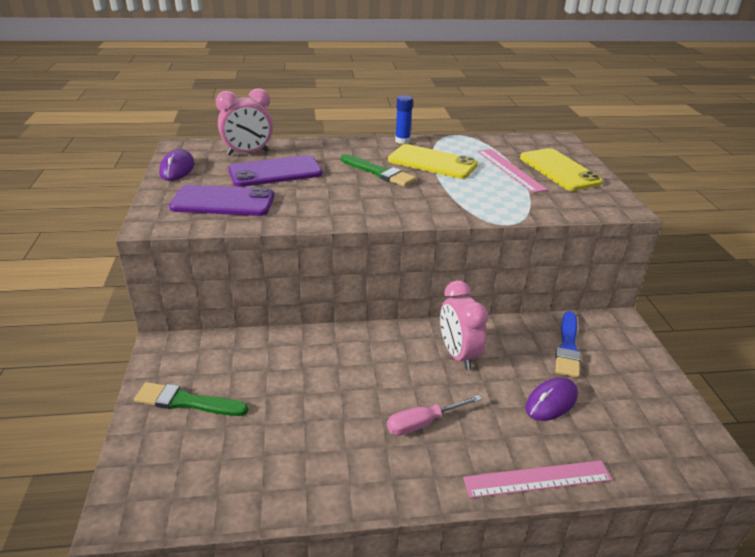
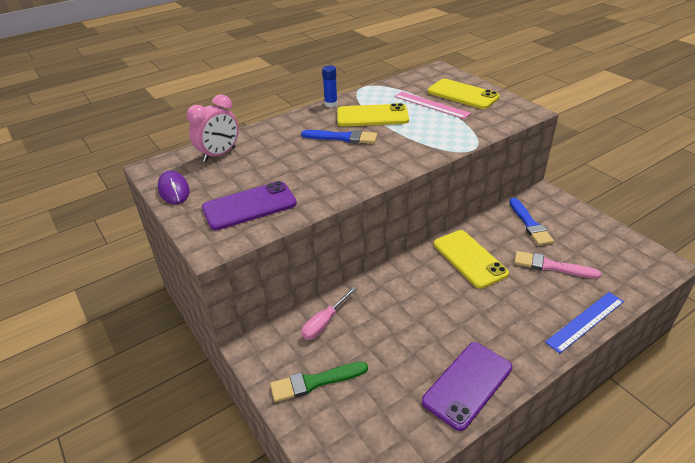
camera: 25 degrees left, 5 degrees up
(275, 172) = (262, 164): purple phone -> purple phone (467, 384)
(379, 172) = (343, 138): green brush -> blue brush
(423, 423) = (490, 318): pink screwdriver -> pink screwdriver (324, 323)
(458, 355) = (469, 259): pink clock -> yellow phone
(537, 479) = (585, 321): pink ruler -> blue ruler
(551, 402) = (551, 266): purple mouse -> pink brush

